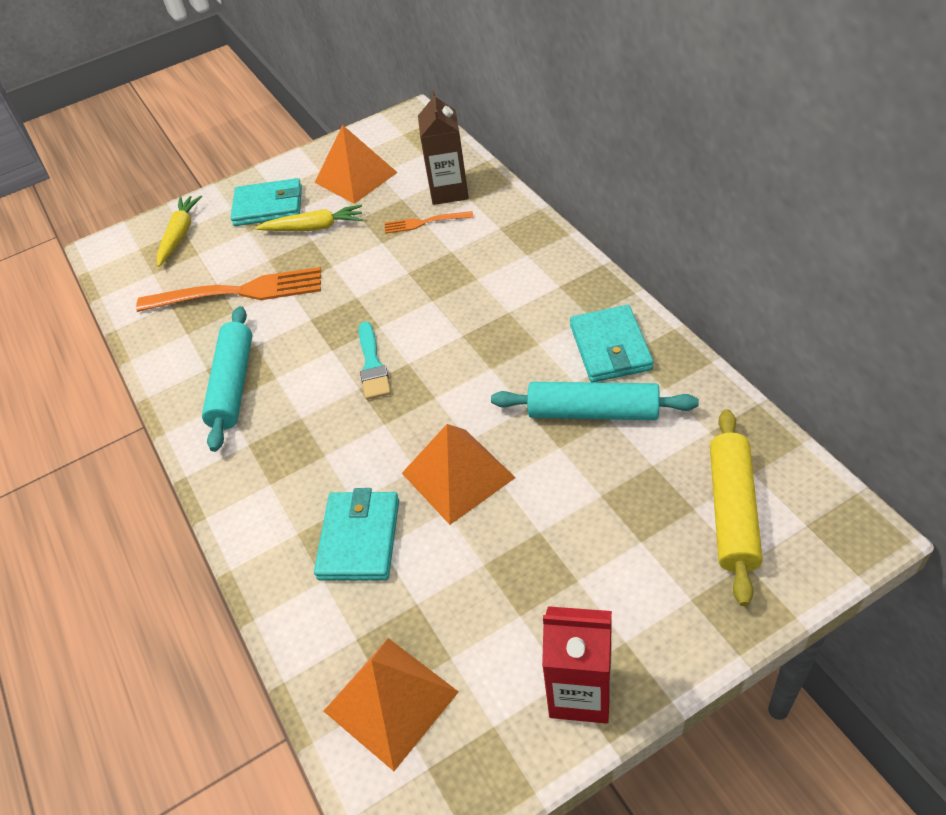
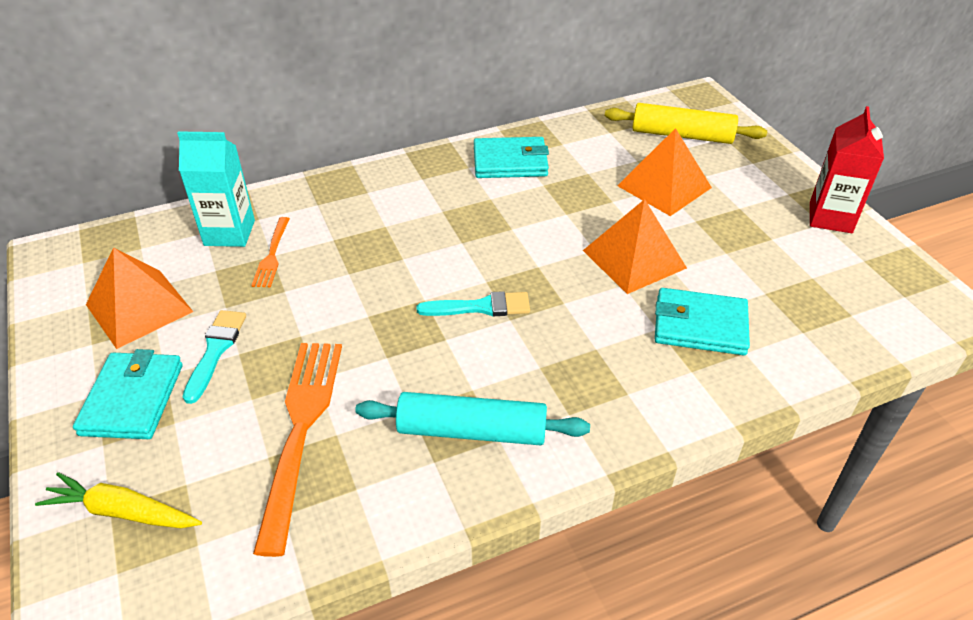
camera: 90 degrees left, 5 degrees down
(314, 228) = (215, 350): yellow carrot -> turquoise brush
(391, 701) = (856, 313): orange pyramid -> orange pyramid (664, 186)
(449, 191) = (229, 233): brown carton -> turquoise carton
(593, 412) = (579, 180): turquoise rolling pin -> none

